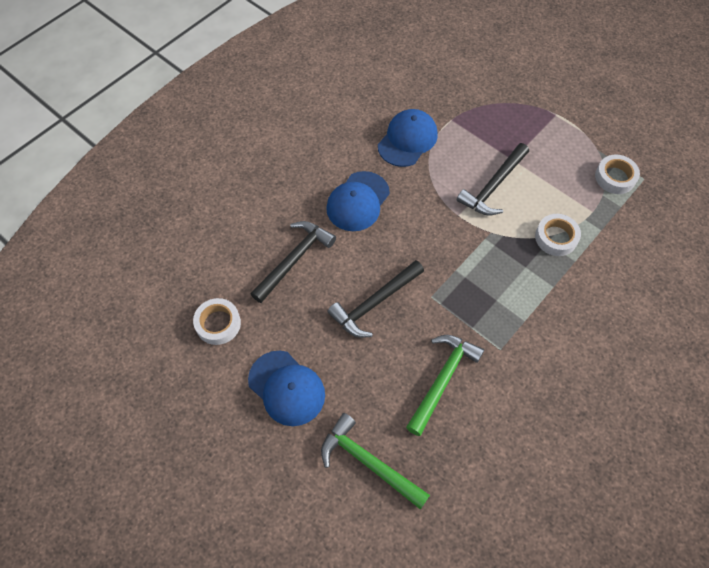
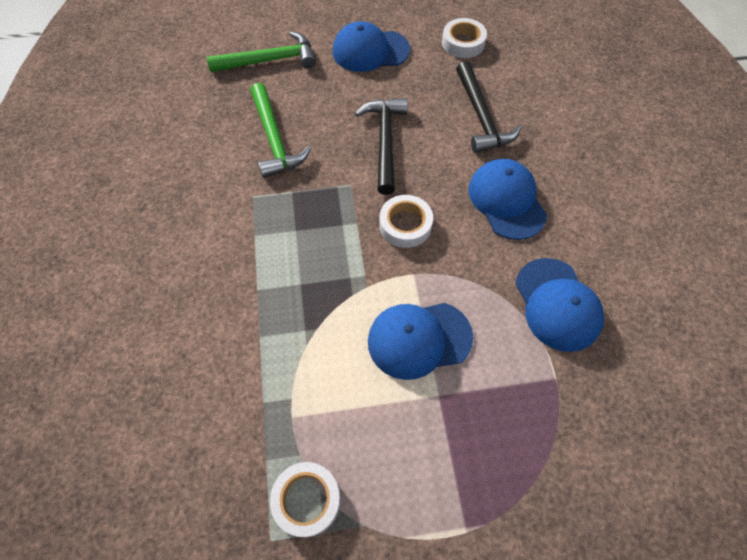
camera: 130 degrees right, 0 degrees up
(493, 186) = (419, 339): black hammer -> blue cap
(556, 237) = (301, 343): white tape -> white tape (405, 225)

